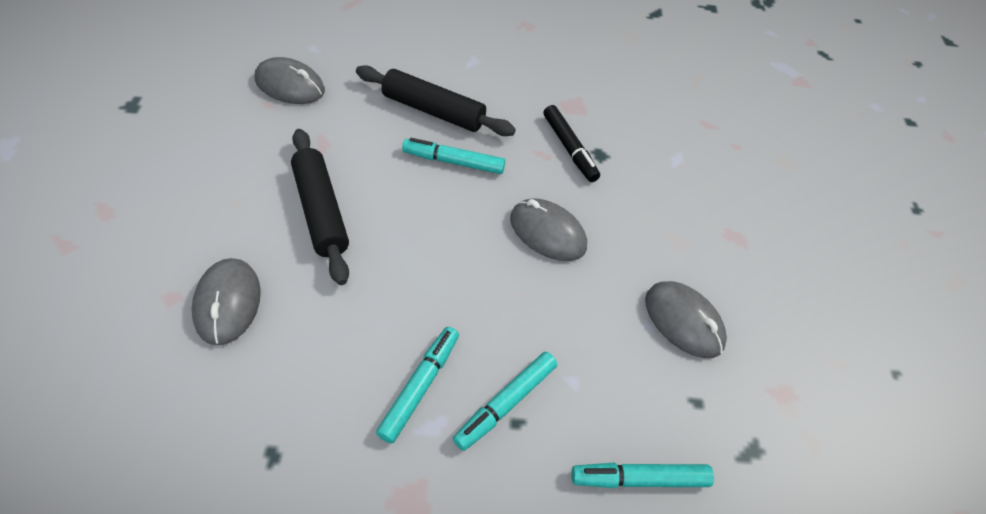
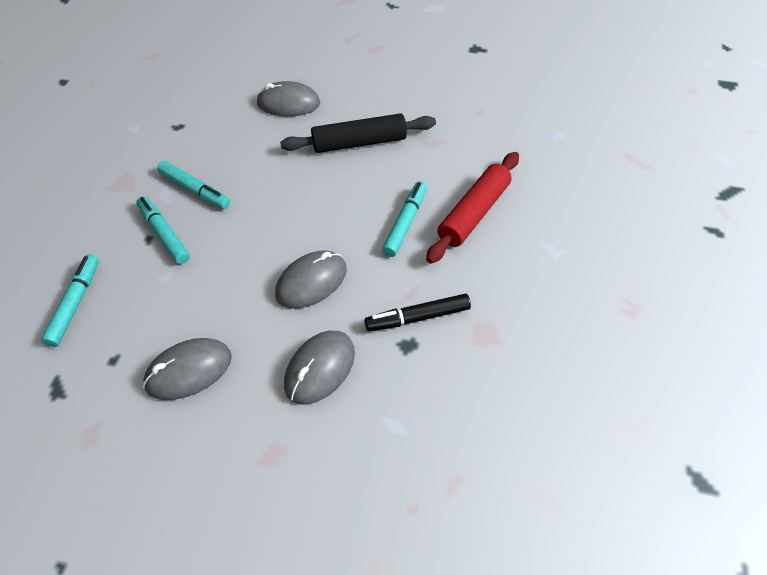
camera: 105 degrees right, 0 degrees up
(290, 85) = (504, 123): grey mouse -> grey mouse (320, 368)
(433, 110) = (474, 213): black rolling pin -> red rolling pin

